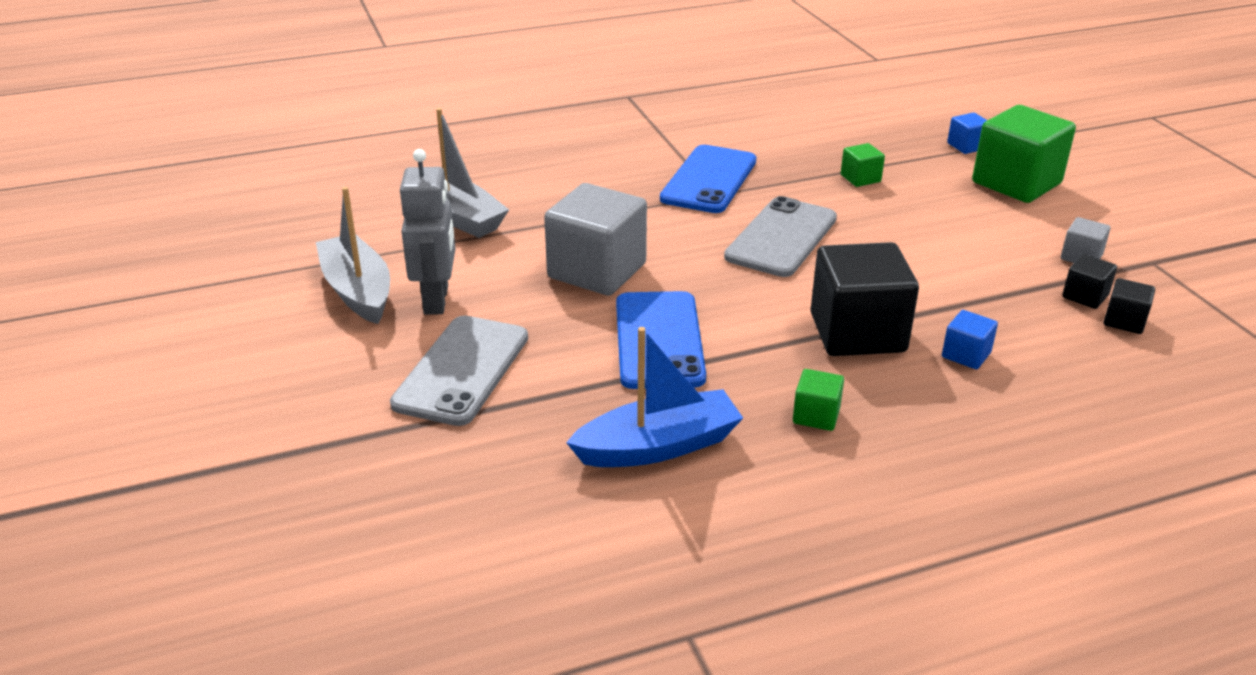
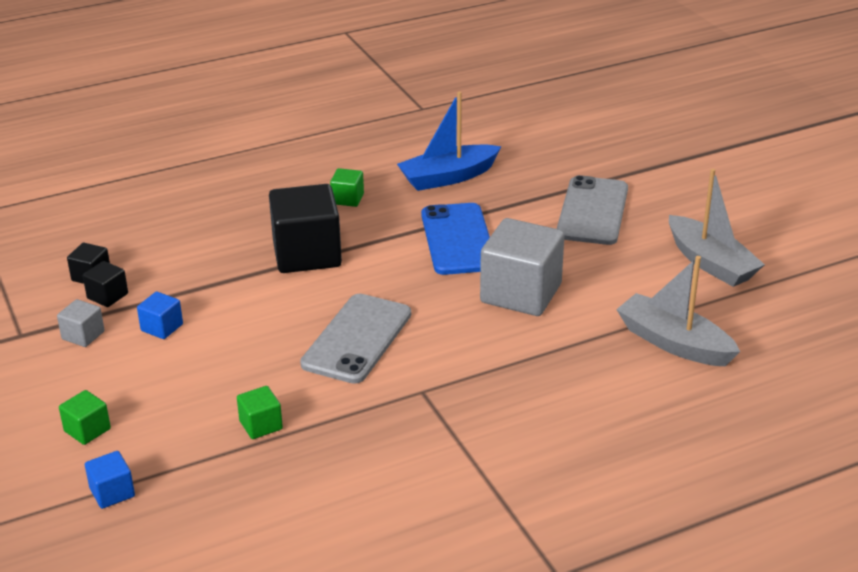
camera: 175 degrees right, 0 degrees up
(437, 300) = (641, 259): grey robot -> none
(709, 180) = (430, 411): blue phone -> none
(966, 355) = (230, 243): blue cube -> blue cube (162, 327)
(1016, 183) = (87, 430): green cube -> green cube, size x0.46

